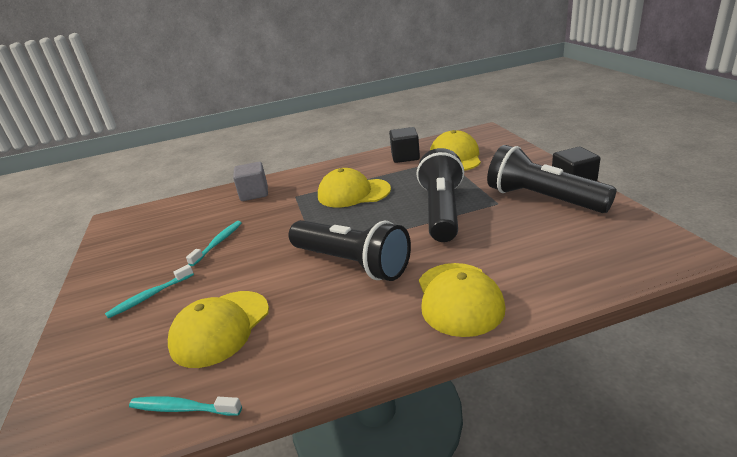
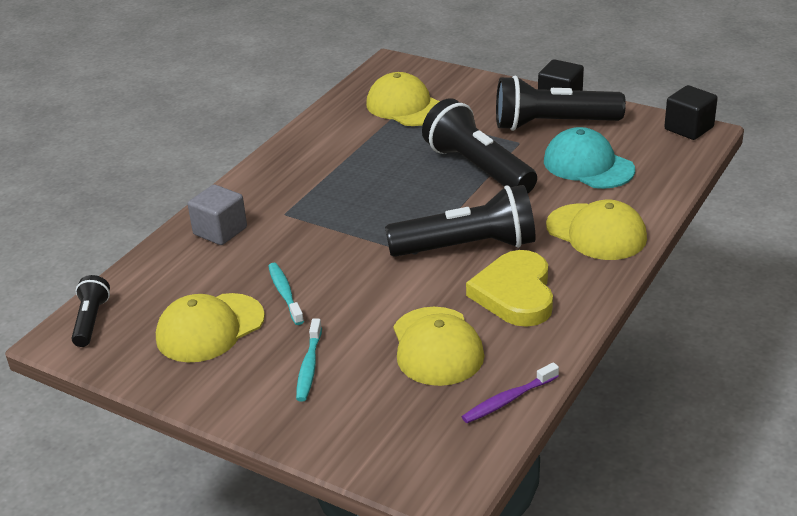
camera: 45 degrees left, 5 degrees up
(136, 216) = (91, 320): none -> black flashlight
(182, 408) = (508, 400): turquoise toothbrush -> purple toothbrush
(326, 317) = (515, 294): none -> yellow heart
(353, 193) = (352, 185): yellow cap -> yellow cap (210, 328)
(405, 157) = (344, 123): black cube -> black cube (689, 128)
(529, 240) = (588, 165): none -> turquoise cap

